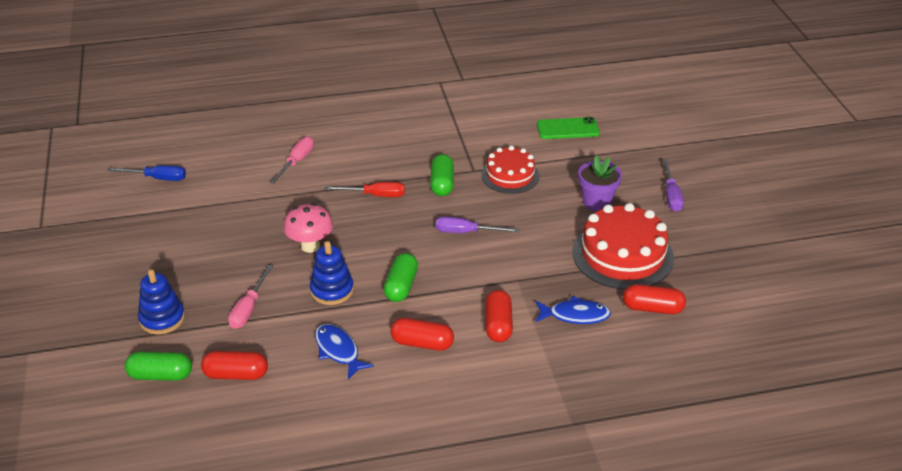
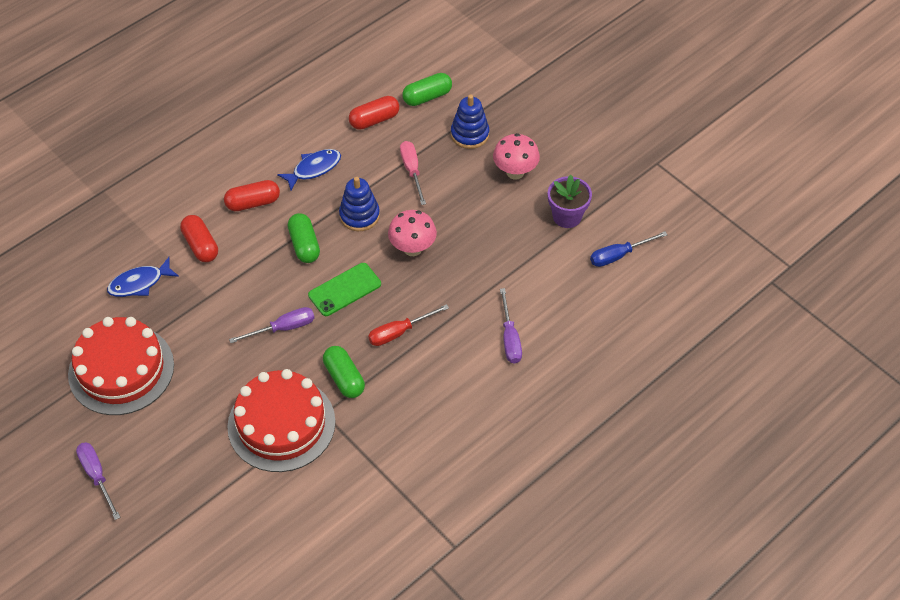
camera: 150 degrees right, 15 degrees up
(161, 269) = (515, 172): none -> pink mushroom
(297, 161) = (510, 338): pink screwdriver -> purple screwdriver
(338, 351) = (314, 169): blue fish -> blue fish turned 60 degrees counterclockwise
(510, 175) = (281, 424): red cake -> red cake, size x1.59
(568, 129) = (254, 533): green phone -> green phone (344, 289)
(597, 202) = (173, 428): purple flower pot -> purple flower pot (567, 216)
(652, 308) = (73, 320): red capsule -> none

